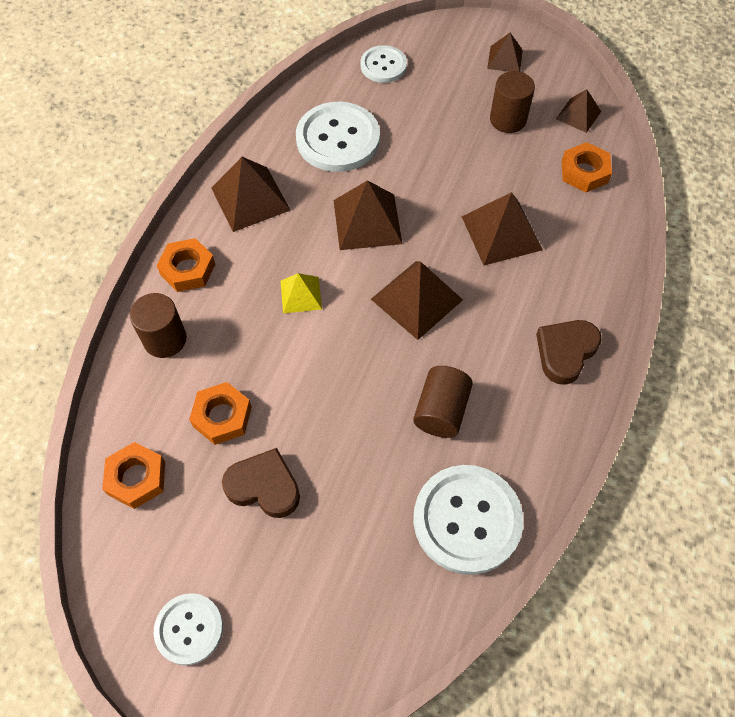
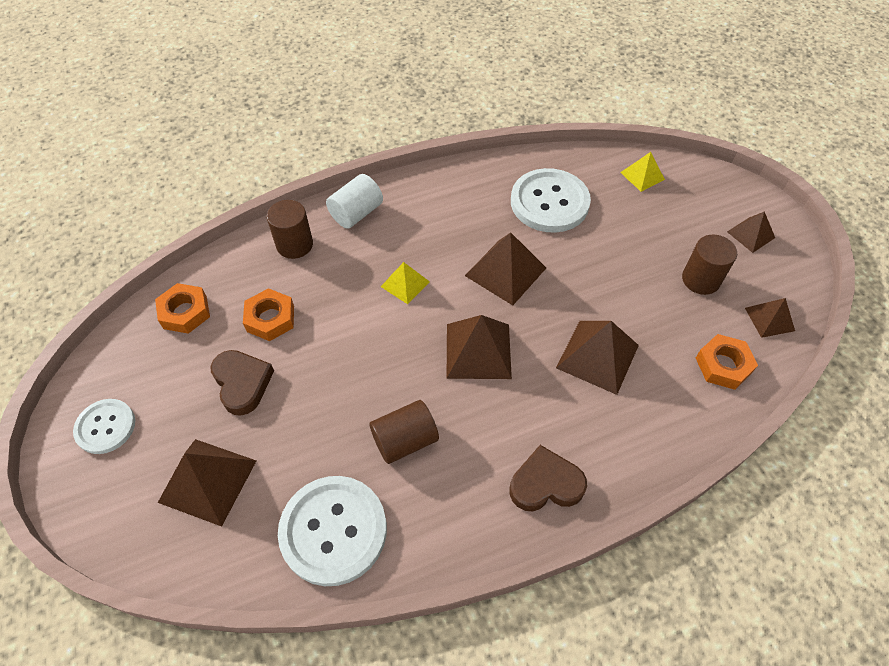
camera: 45 degrees right, 5 degrees down
(188, 269) = (356, 213): orange nut -> white cylinder
(250, 198) = (445, 199): brown pyramid -> brown pyramid (208, 481)
(383, 65) = (642, 176): white button -> yellow pyramid

